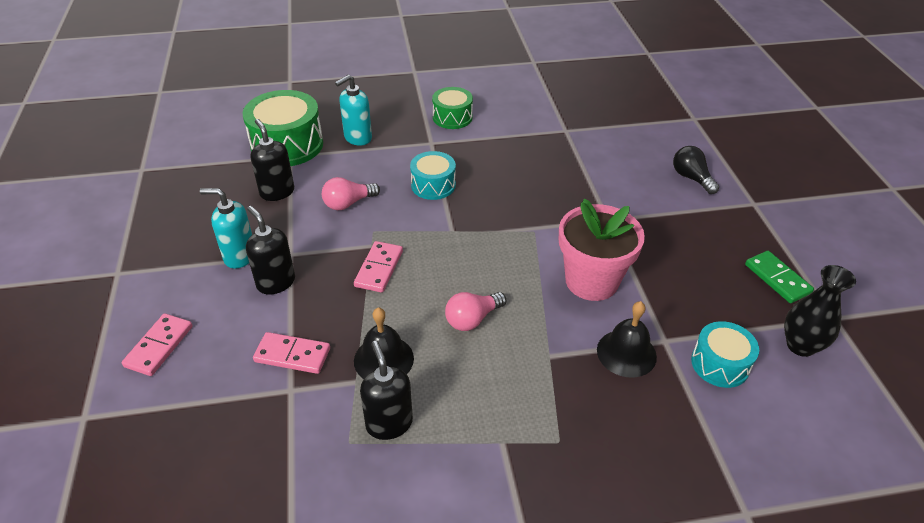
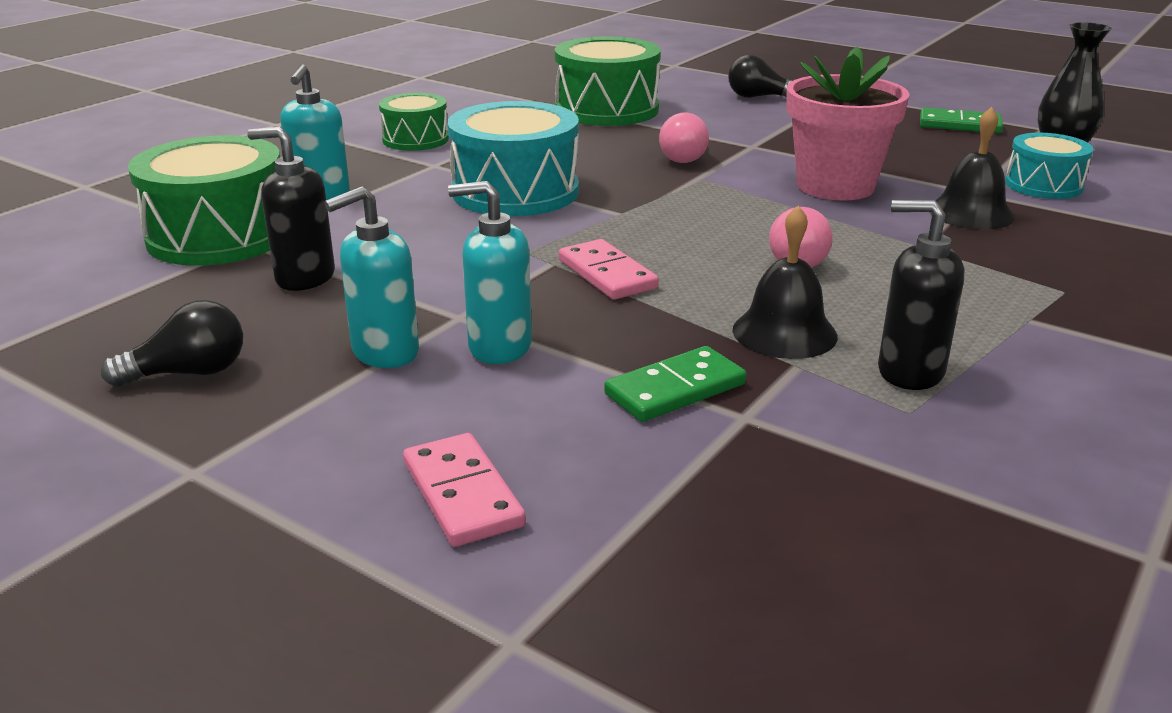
camera: 45 degrees left, 15 degrees down
(177, 222) = (189, 373): none -> black light bulb
(276, 282) = (499, 347): black soap dispenser -> turquoise soap dispenser
(292, 355) = (675, 389): pink domino -> green domino
(348, 203) = (438, 245): pink light bulb -> pink light bulb (685, 157)
(433, 185) = (515, 192): turquoise drum -> turquoise drum, size x1.70
(582, 142) = (606, 109): none -> green drum

